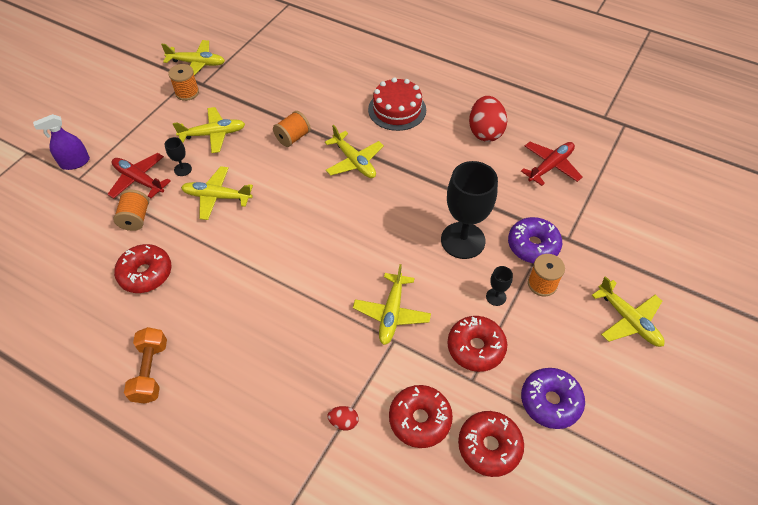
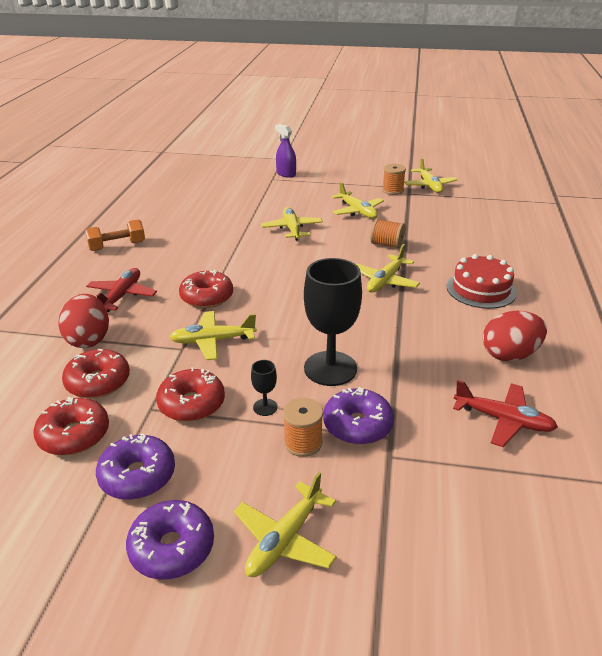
camera: 70 degrees right, 20 degrees down
(136, 218) = (249, 206): orange spool -> none
(139, 180) = (286, 197): red plane -> red plane (122, 296)
(146, 273) = (201, 222): red donut -> red donut (207, 297)
(183, 169) = (310, 209): black goblet -> none
(343, 422) = (89, 339): red egg -> red egg, size x2.16
(624, 389) = (172, 548): none -> purple donut

